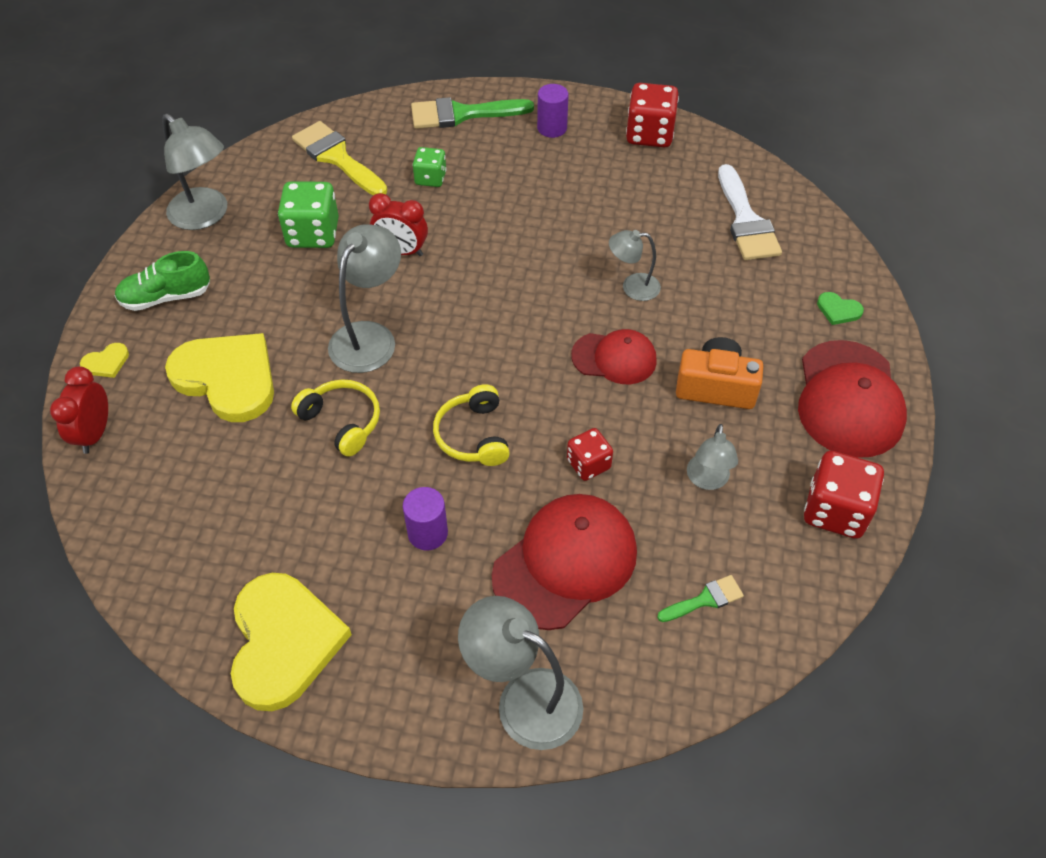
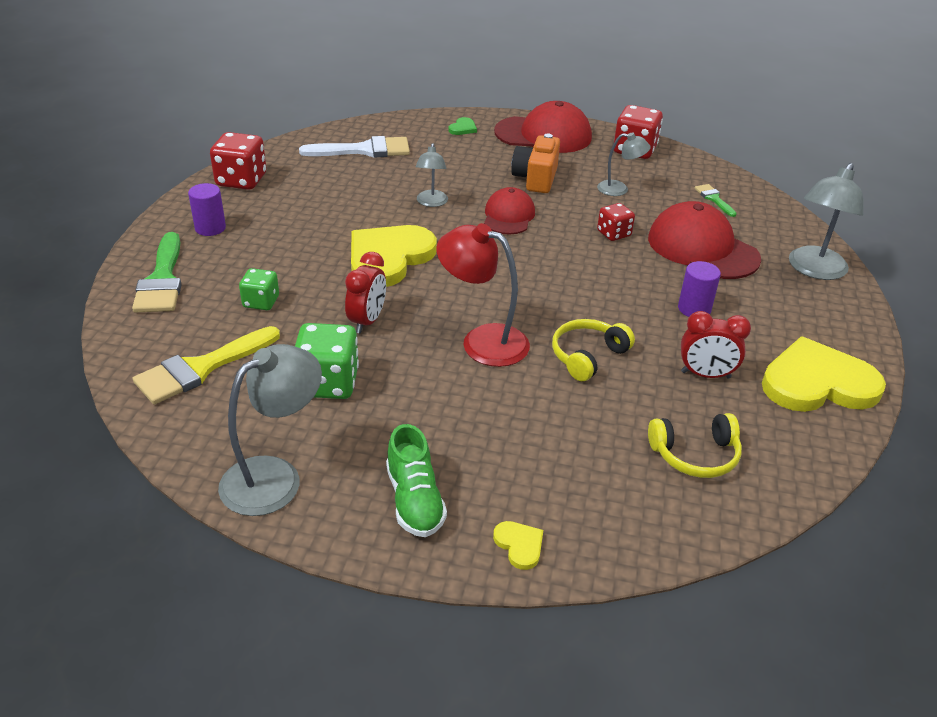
camera: 90 degrees left, 15 degrees down
(95, 433) = (626, 541): red clock -> red clock (705, 375)
(227, 378) = (539, 437): yellow heart -> yellow heart (389, 258)
(369, 336) = (482, 341): grey lamp -> red lamp
(473, 435) = (594, 284): yellow headphones -> yellow headphones (695, 455)

